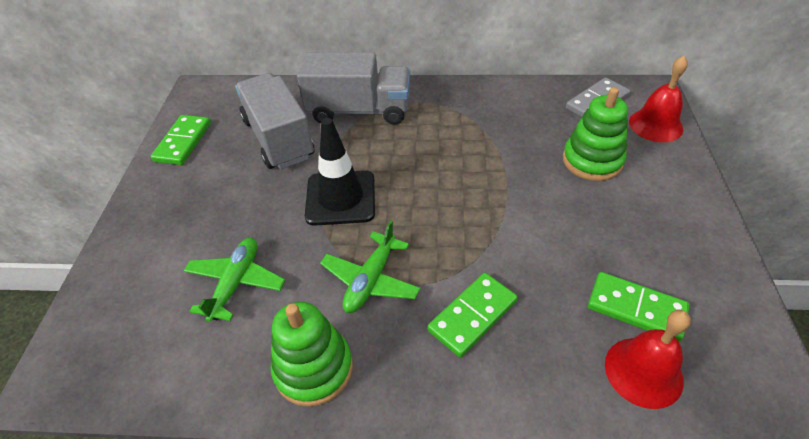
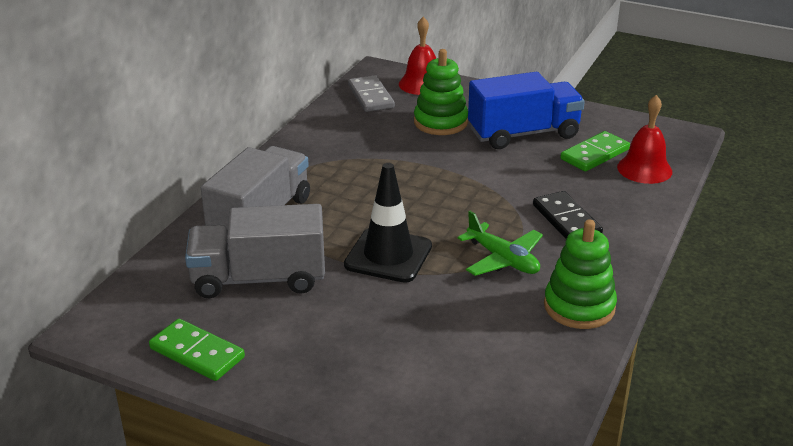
camera: 70 degrees left, 15 degrees down
(236, 283) = (460, 338): green plane -> none
(472, 315) = (566, 220): green domino -> black domino
(626, 230) = (523, 134): none -> blue truck

